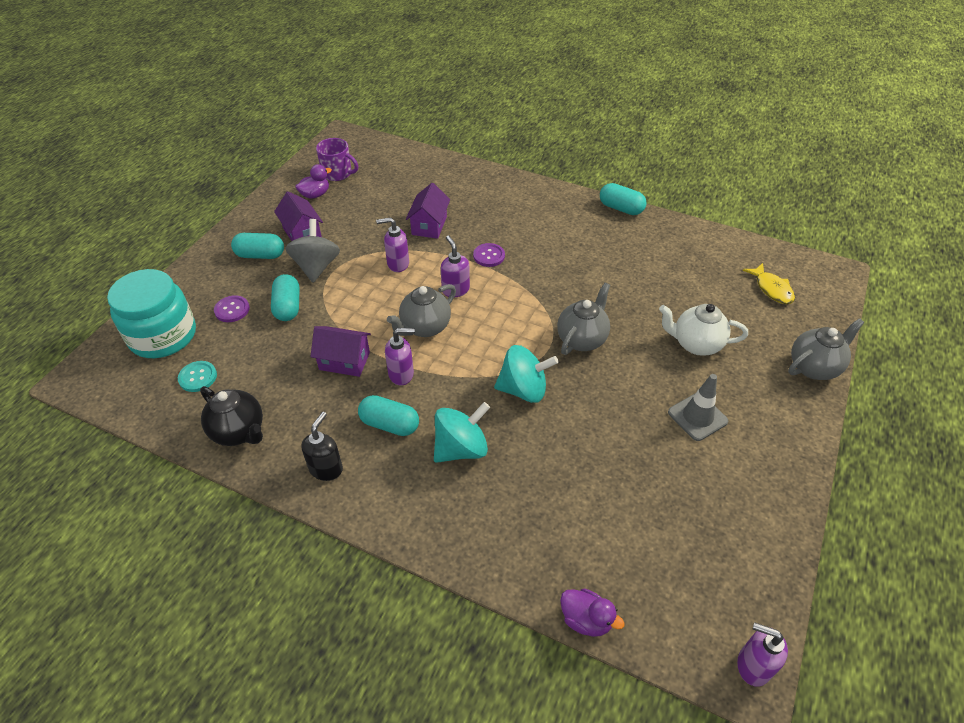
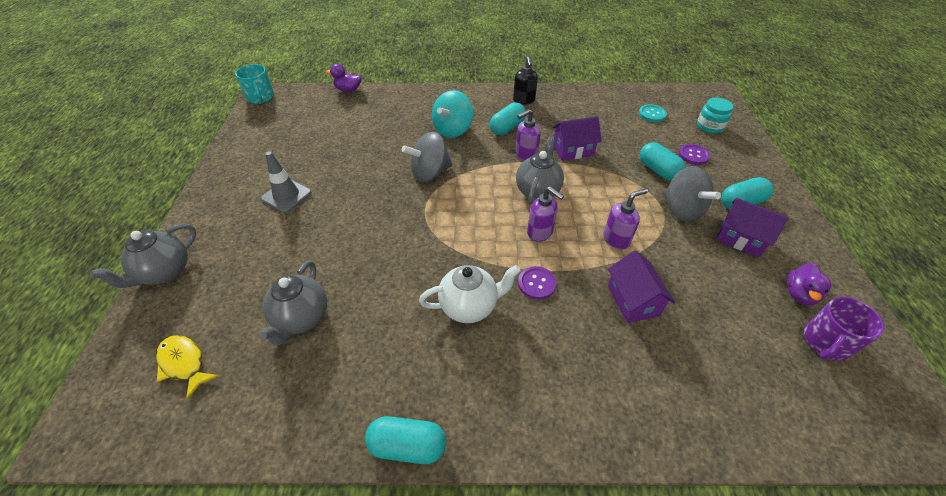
camera: 155 degrees right, 0 degrees up
(163, 336) = (710, 126): turquoise jar -> turquoise jar, size x0.51
(239, 432) = (591, 100): black teapot -> none
(338, 173) = (826, 342): purple mug -> purple mug turned 45 degrees counterclockwise
(389, 424) = (507, 128): turquoise capsule -> turquoise capsule turned 45 degrees counterclockwise
(523, 389) = (430, 173): turquoise spinning top -> grey spinning top
(582, 339) = (398, 225): grey teapot -> grey teapot (301, 318)
(696, 344) = (286, 257): white teapot -> white teapot (469, 306)
(752, 665) = (260, 97): purple soap dispenser -> turquoise mug

